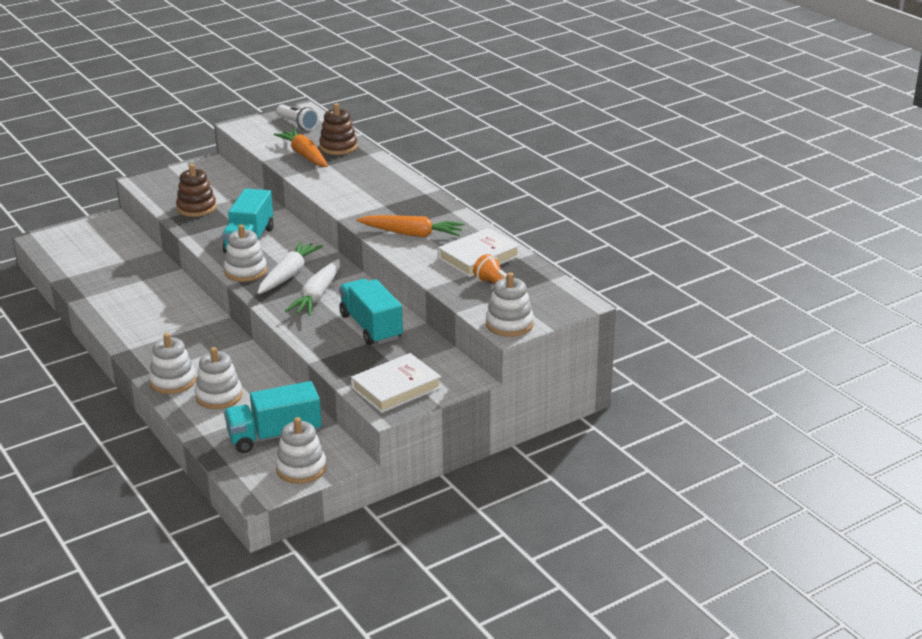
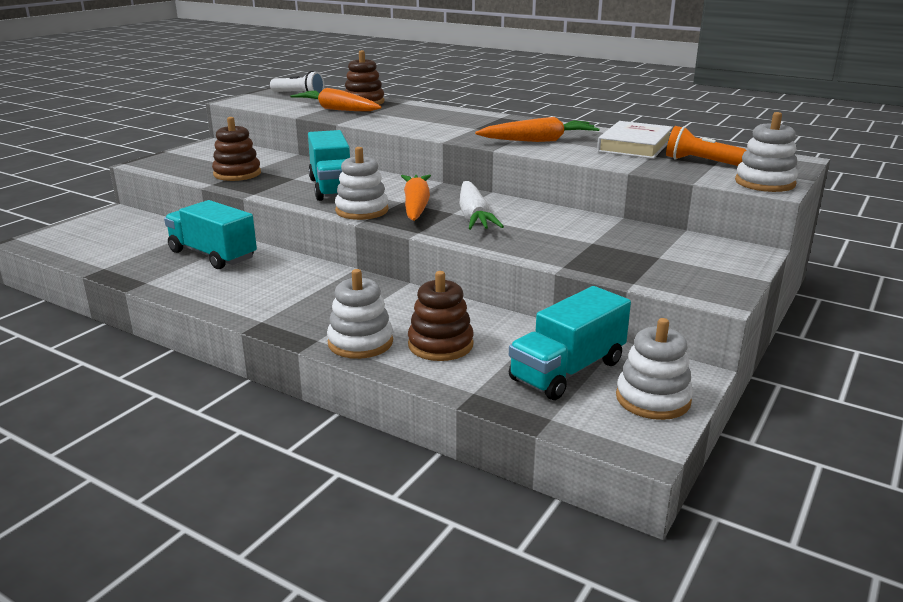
camera: 25 degrees left, 5 degrees down
(219, 396) = (440, 345): white stacking toy -> brown stacking toy
(288, 275) = (416, 206): white carrot -> orange carrot
(371, 327) = (573, 230): turquoise truck -> turquoise truck (213, 255)
(396, 388) = (692, 274): white book -> none

